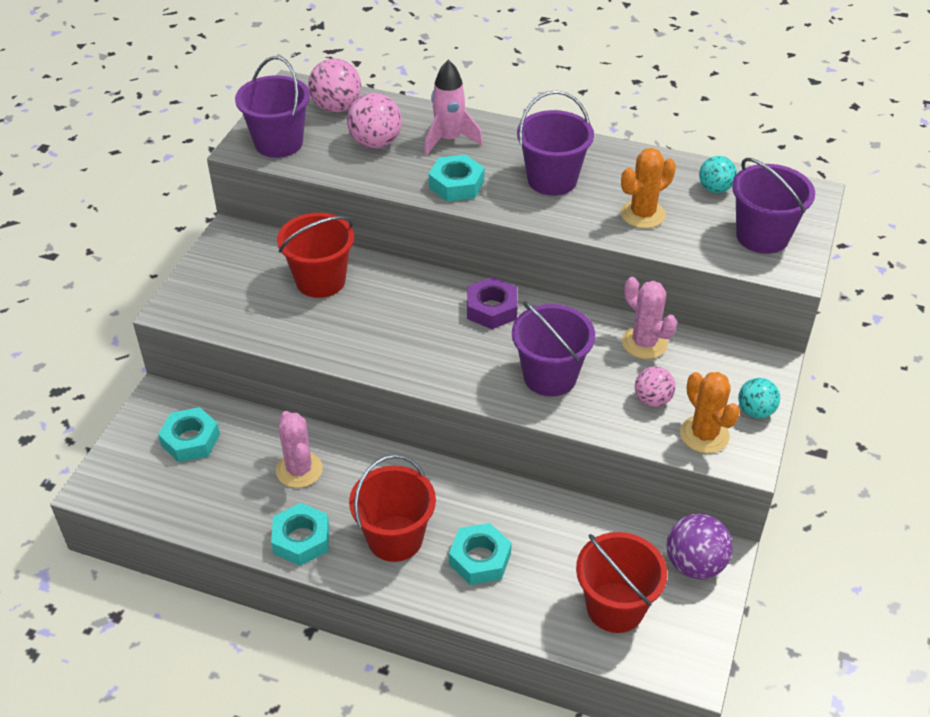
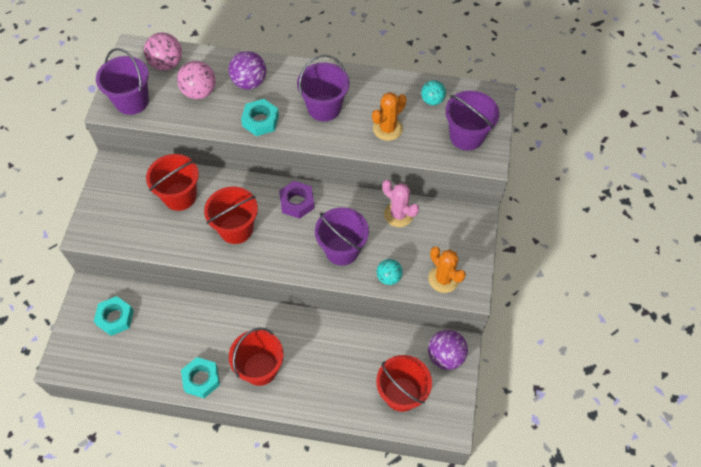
camera: 10 degrees left, 15 degrees up
(299, 470) = (190, 329): pink cactus -> none
(394, 330) = (236, 229): none -> red bucket
(449, 140) = (249, 82): pink rocket -> purple ball
(480, 559) = (315, 374): turquoise nut -> none
(652, 400) = (408, 258): pink ball -> none
(755, 411) = (473, 256): turquoise ball -> turquoise ball (388, 277)

